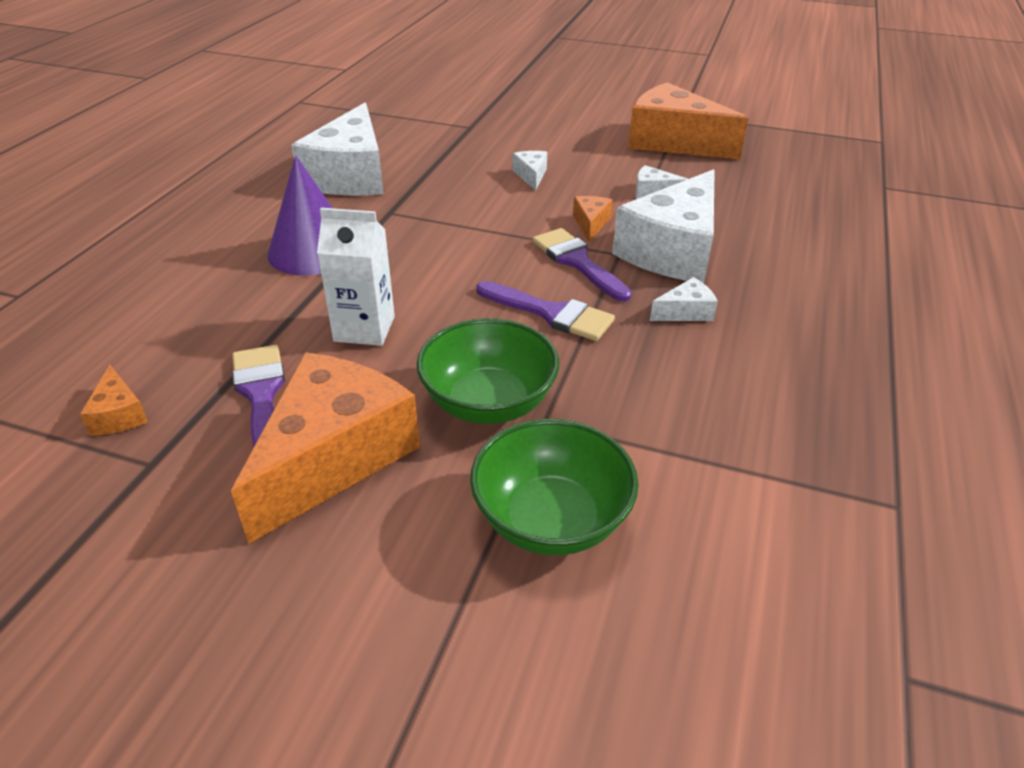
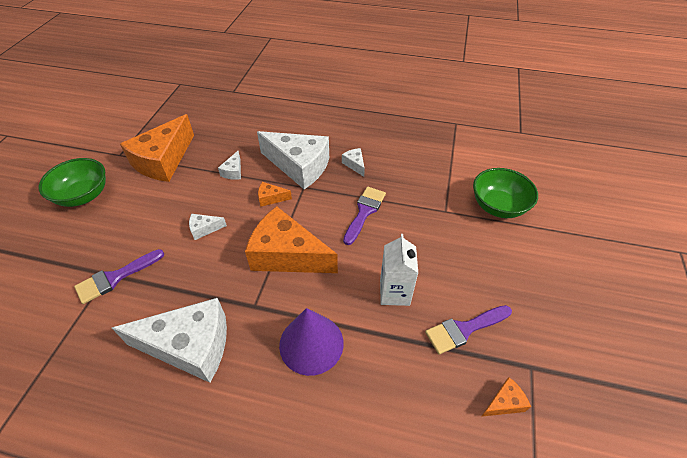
camera: 95 degrees left, 10 degrees up
(334, 457) = (495, 284): orange cheese -> orange cheese (287, 255)
(488, 403) = (439, 231): green bowl -> green bowl (83, 195)
(577, 262) = (314, 203): purple brush -> purple brush (115, 277)

